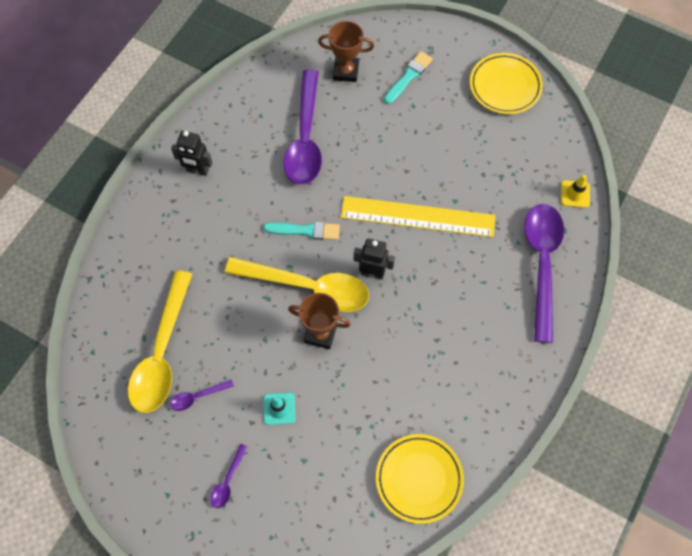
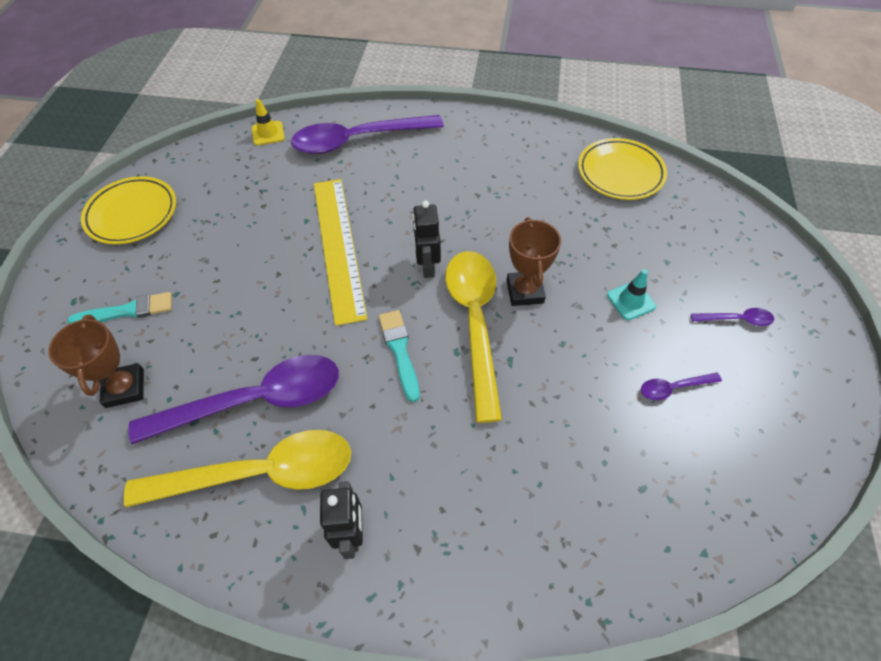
camera: 110 degrees left, 10 degrees down
(161, 353) = (648, 454): yellow spoon -> yellow spoon (260, 473)
(197, 397) = (673, 388): purple spoon -> purple spoon turned 120 degrees clockwise
(408, 77) = (127, 311): turquoise brush -> turquoise brush turned 150 degrees clockwise

